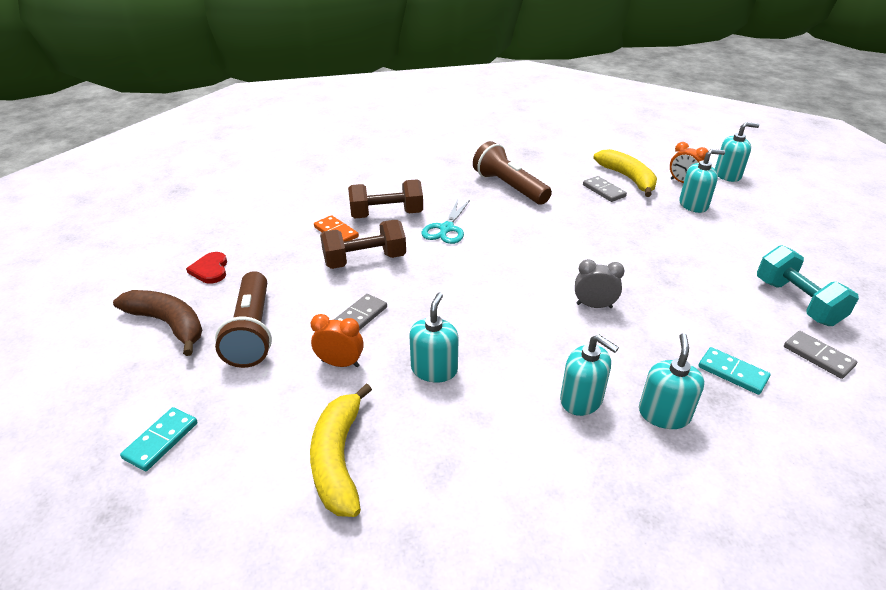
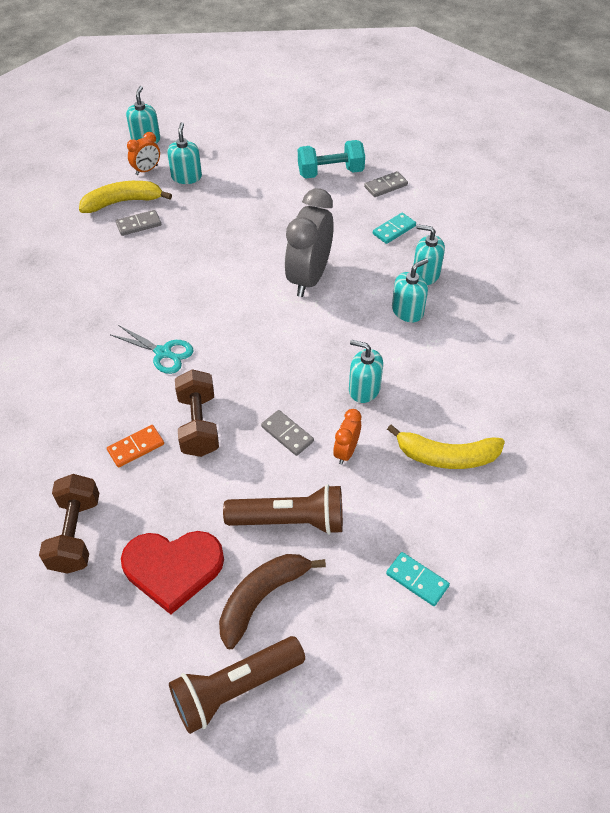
camera: 80 degrees left, 15 degrees up
(210, 270) = (173, 568): red heart -> red heart, size x1.92
(386, 215) = (117, 399): brown dumbbell -> brown dumbbell (75, 534)
(509, 187) = (101, 290): brown flashlight -> brown flashlight (235, 688)
(594, 305) = (309, 278): grey clock -> grey clock, size x2.07

